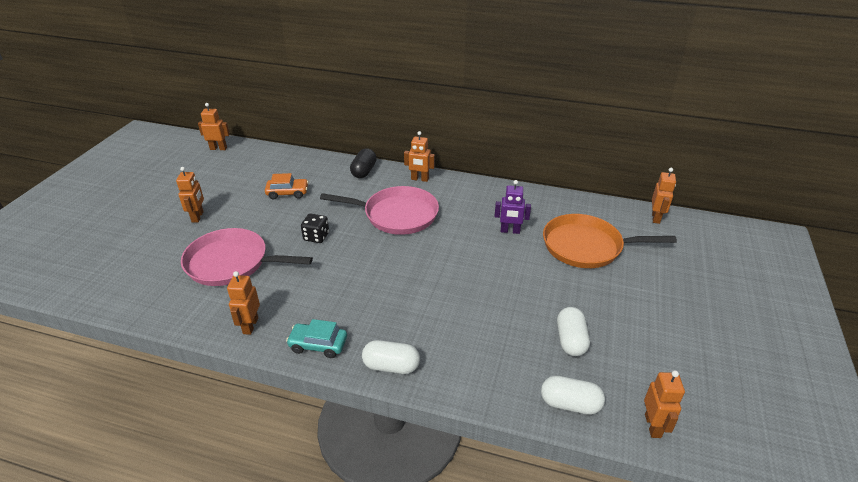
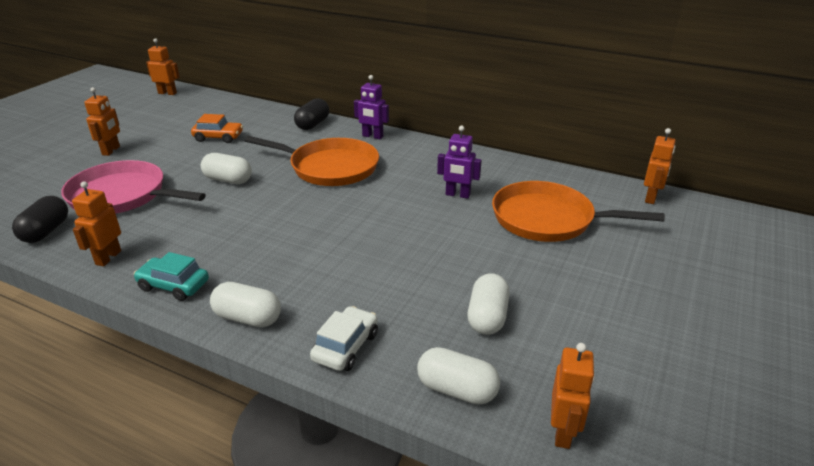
camera: 10 degrees right, 5 degrees down
(182, 307) = (46, 231): none -> black capsule
(316, 237) = (228, 180): black dice -> white capsule
(397, 215) = (330, 167): pink pan -> orange pan
(419, 179) = (372, 136): orange robot -> purple robot
(476, 380) = (346, 347): none -> white car

